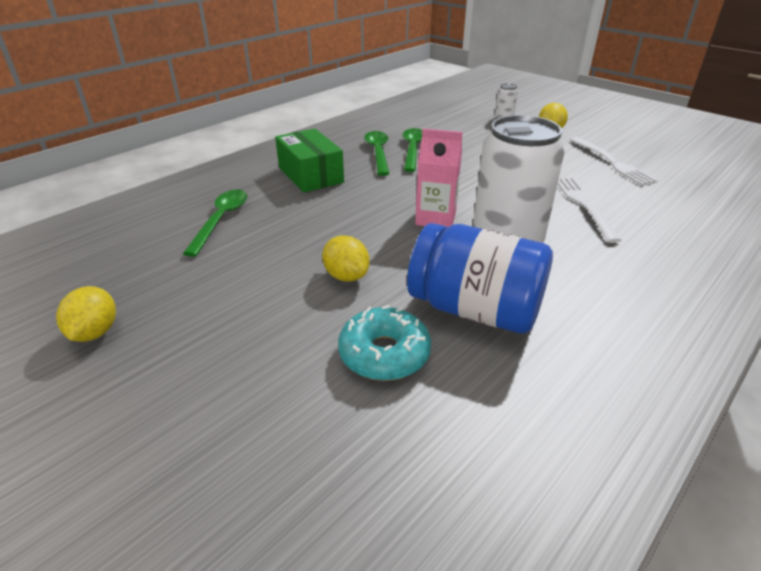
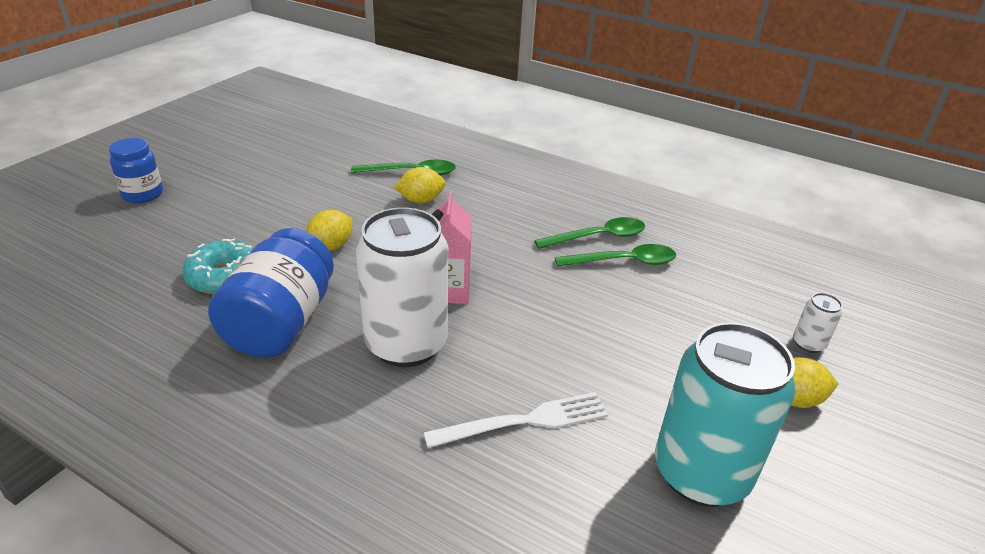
camera: 75 degrees right, 0 degrees up
(95, 332) = (259, 159): yellow lemon -> yellow lemon (421, 200)
(116, 465) = (143, 194): none -> blue jar
(310, 175) = (518, 202): green box -> none
(612, 162) = (701, 473): white fork -> turquoise can

